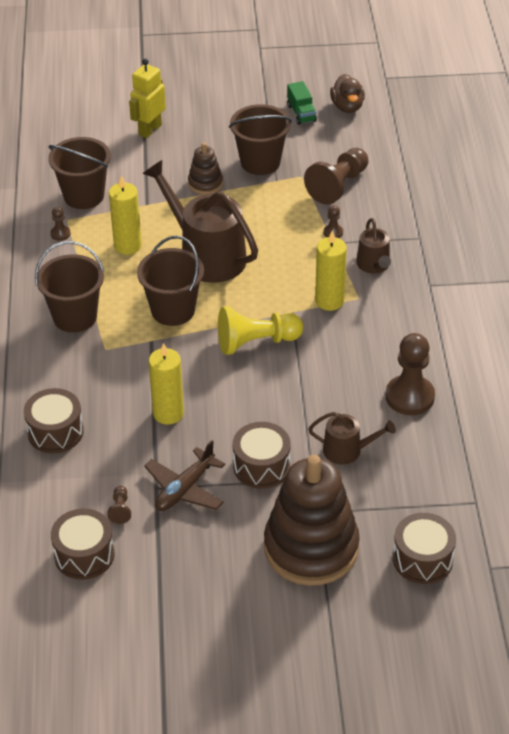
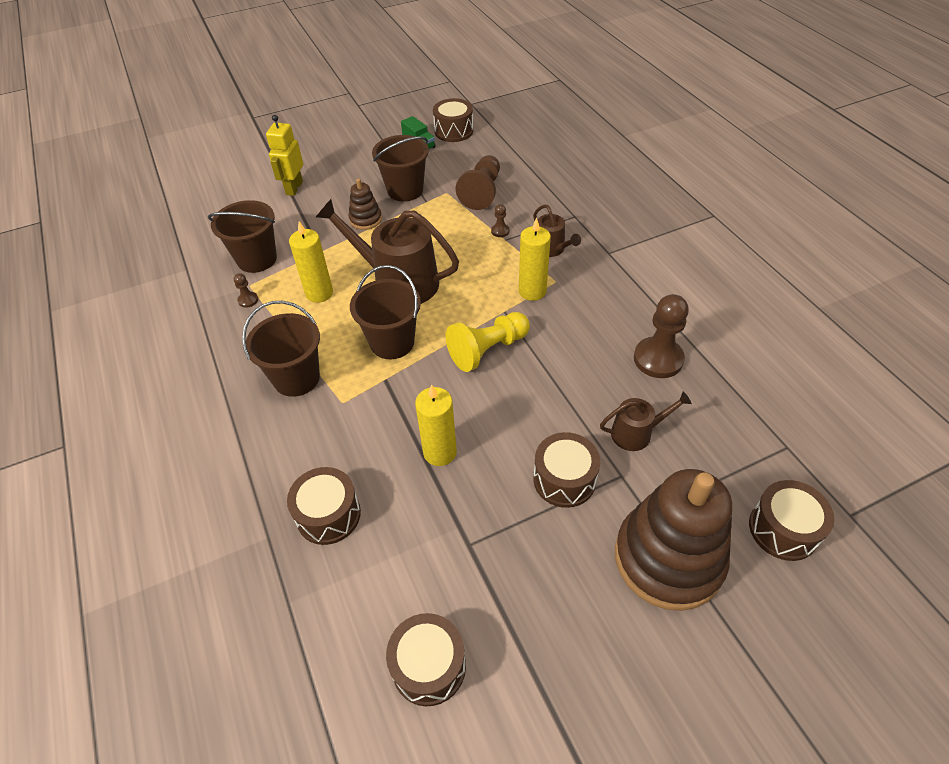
camera: 20 degrees left, 5 degrees up
(120, 509) = (443, 587): brown pawn -> none
(185, 489) = (500, 535): brown plane -> none
(347, 107) = (454, 131): brown duck -> brown drum

